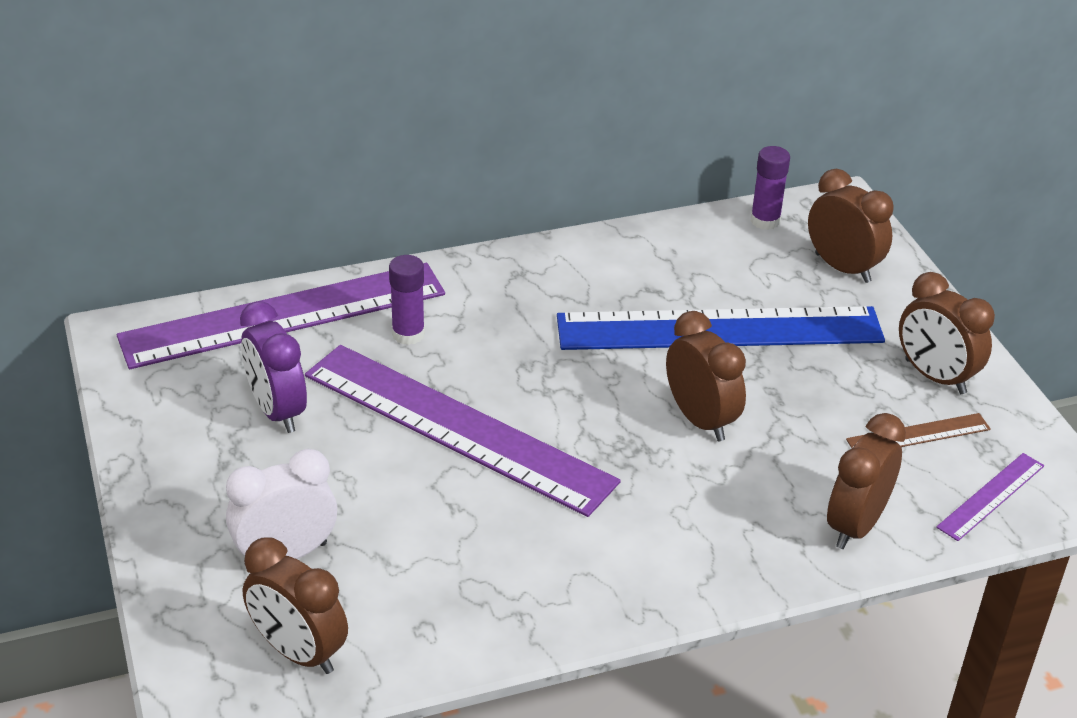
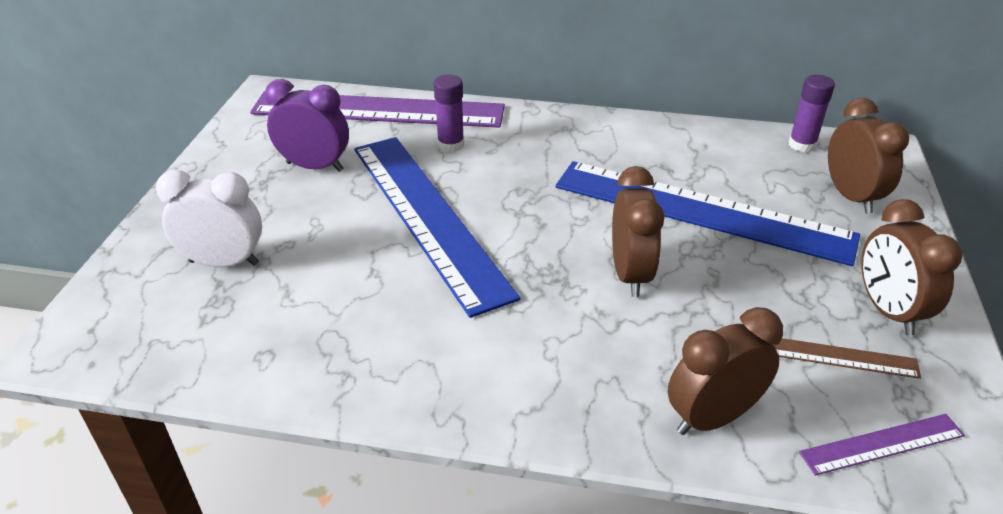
camera: 30 degrees right, 0 degrees up
(277, 411) = (315, 166): purple clock -> purple clock turned 105 degrees clockwise
(299, 652) = (160, 336): brown clock -> none
(457, 428) = (428, 217): purple ruler -> blue ruler

